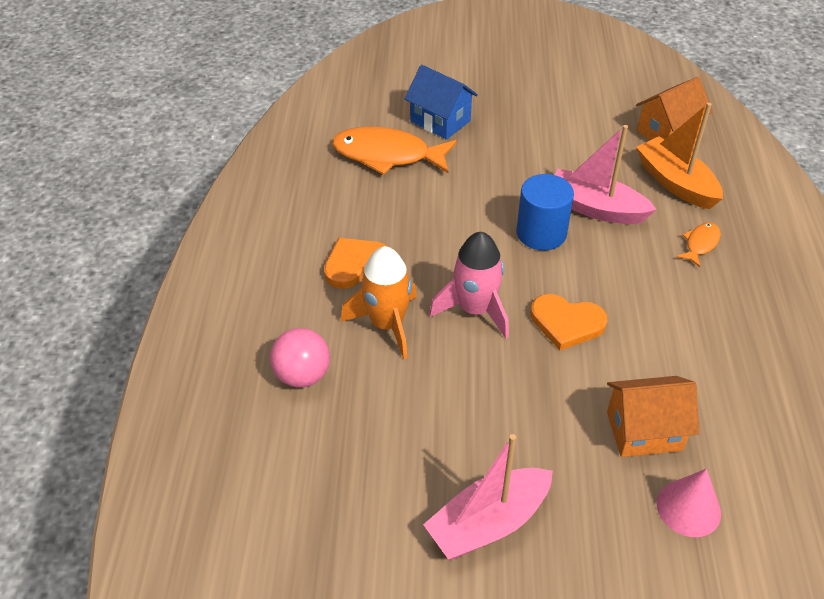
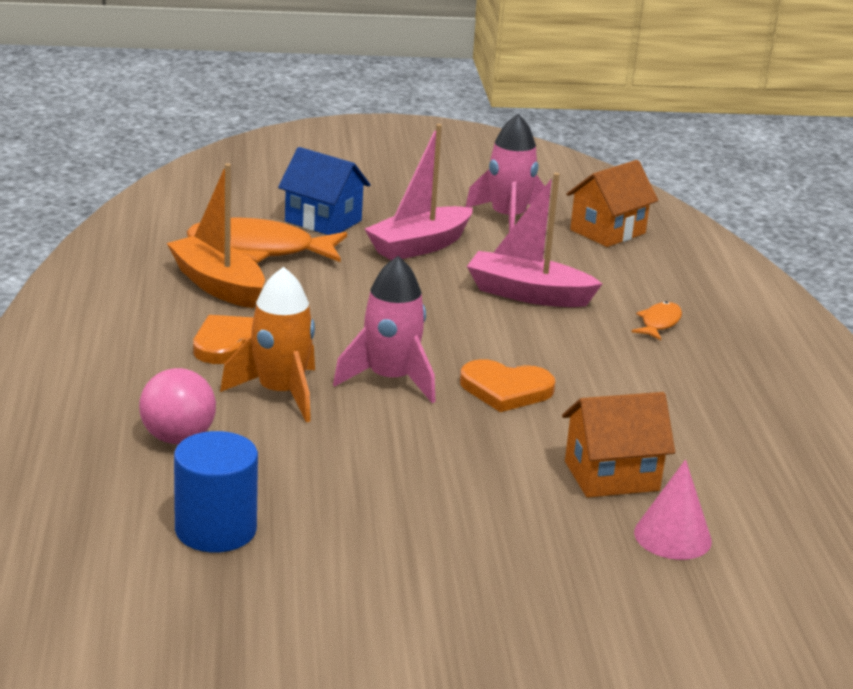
camera: 10 degrees left, 20 degrees down
(488, 523) = (432, 555): pink boat -> pink boat (419, 246)
(541, 233) = (464, 315): blue cylinder -> blue cylinder (216, 529)
(587, 117) = (507, 219): none -> pink rocket
(675, 183) = (623, 273): orange boat -> orange boat (218, 285)

